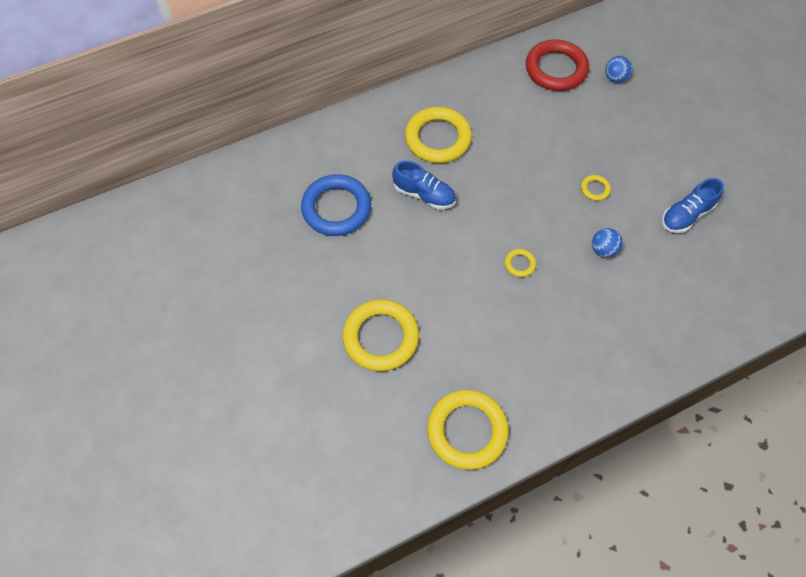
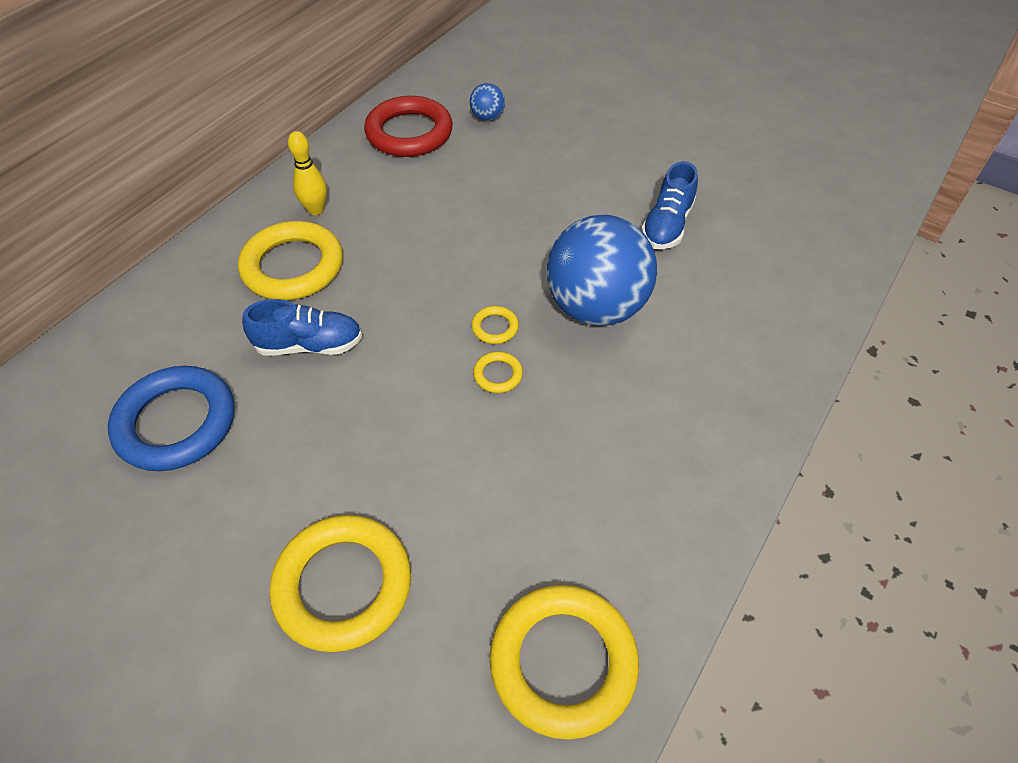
camera: 30 degrees left, 10 degrees down
(469, 104) = (316, 210): none -> yellow bowling pin
(595, 189) = (539, 242): yellow ring -> yellow ring (495, 327)
(603, 250) = (596, 307): blue ball -> blue ball, size x2.38

